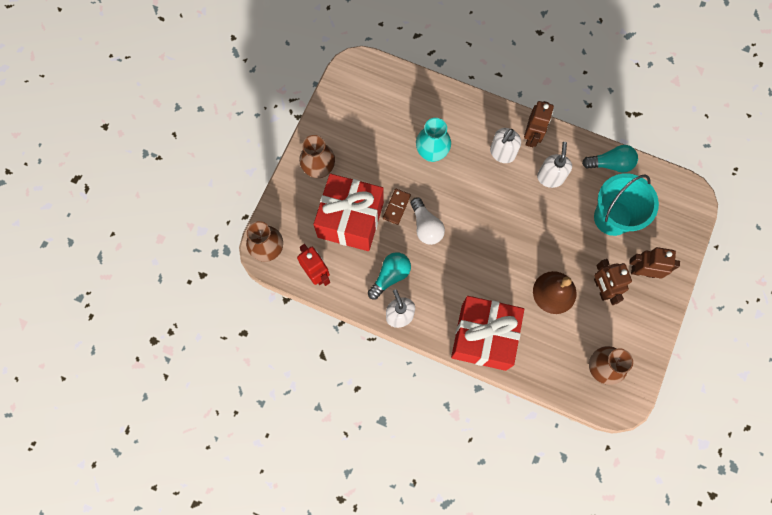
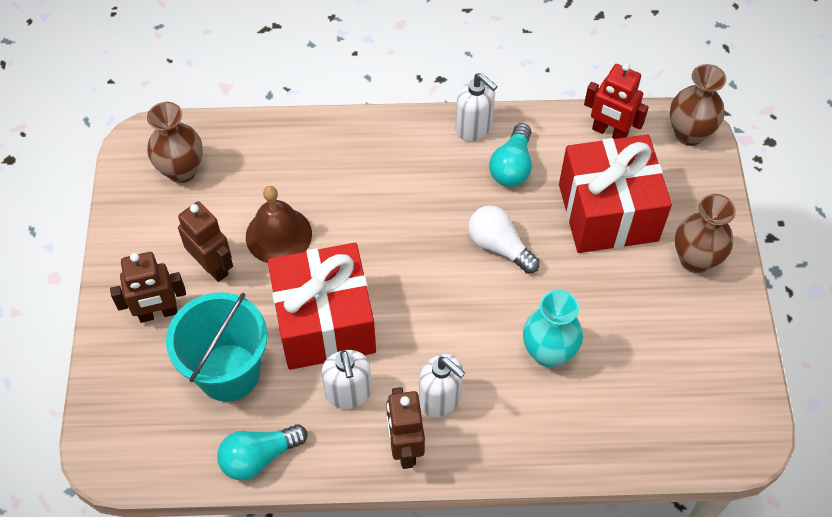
camera: 155 degrees right, 15 degrees down
(396, 207) = (555, 254): brown domino -> none
(483, 337) = (352, 146): red gift -> red gift (325, 323)
(502, 153) = (440, 399): white soap dispenser -> white soap dispenser turned 120 degrees clockwise

